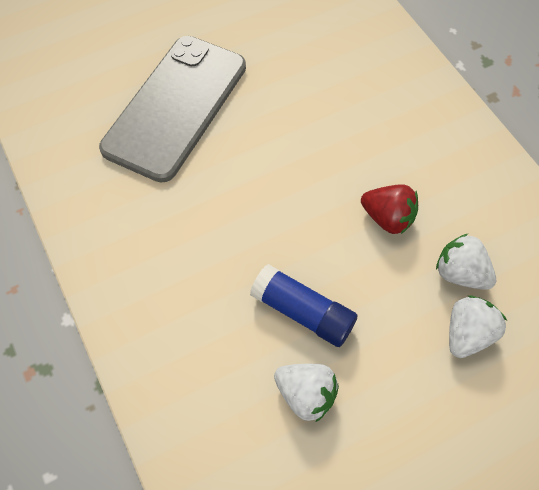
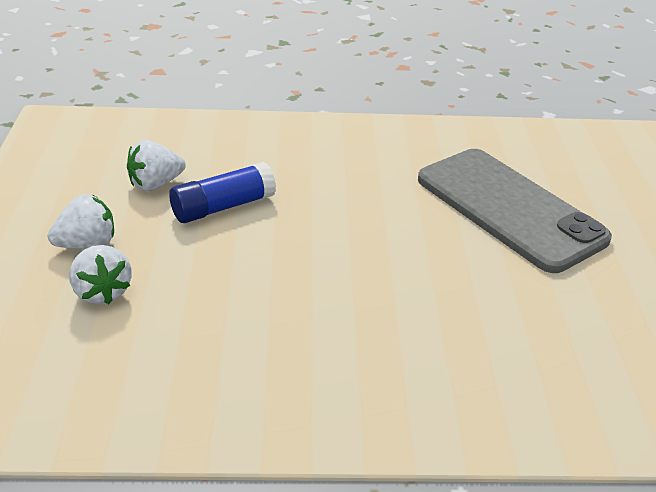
camera: 115 degrees right, 25 degrees down
(387, 218) = (268, 295): red strawberry -> none
(460, 273) = (162, 318): white strawberry -> white strawberry (87, 244)

